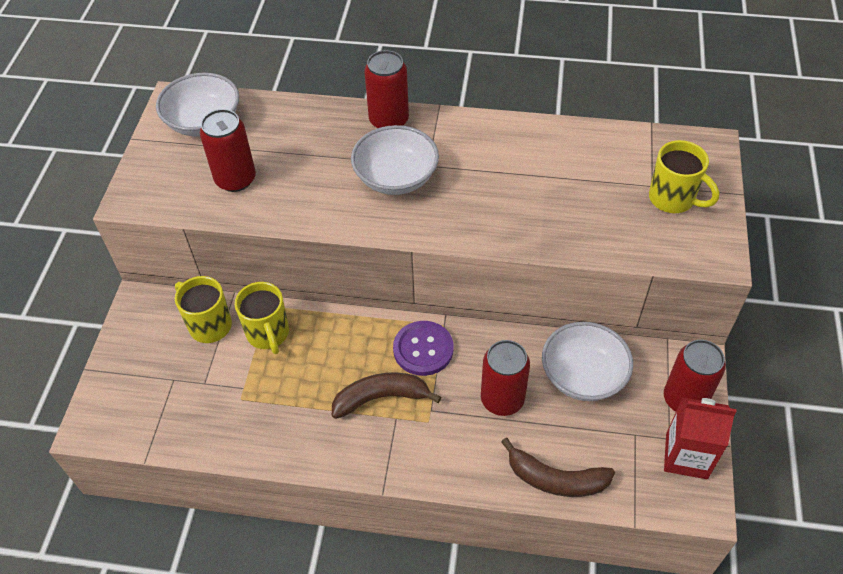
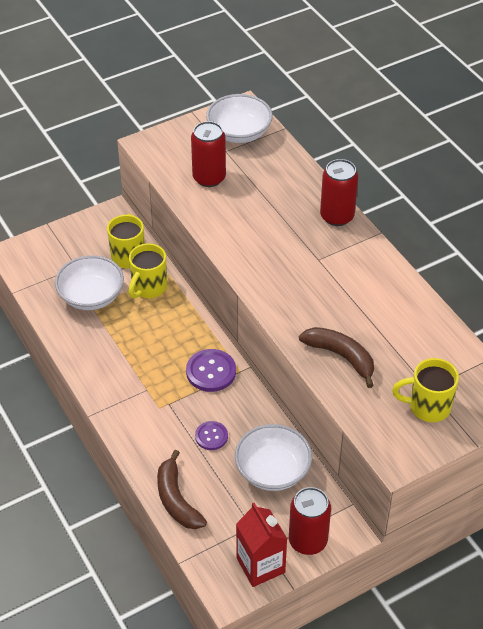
camera: 50 degrees right, 5 degrees down
(381, 398) = (154, 373): brown banana -> brown banana (341, 357)
(396, 177) = (290, 250): white bowl -> white bowl (91, 296)
(502, 399) = (211, 436): red can -> purple button
(673, 199) = (427, 407): yellow mug -> yellow mug turned 90 degrees clockwise

